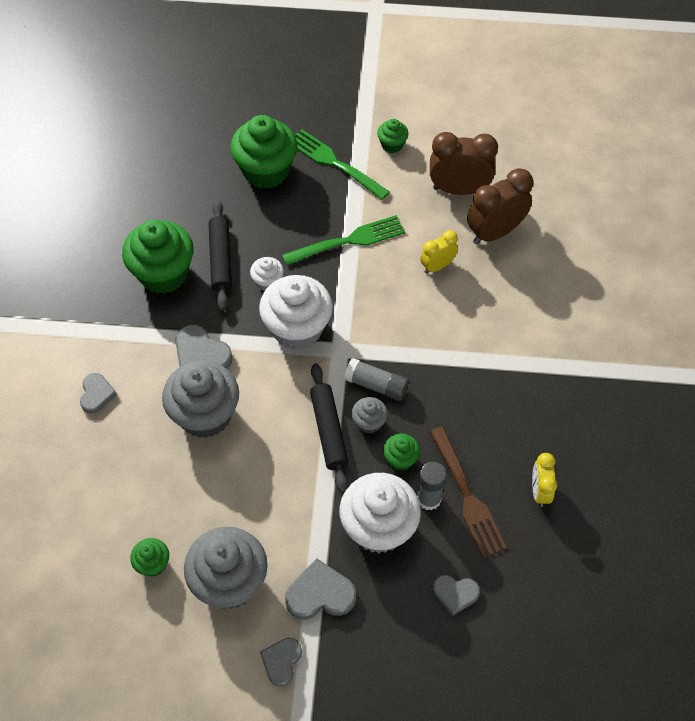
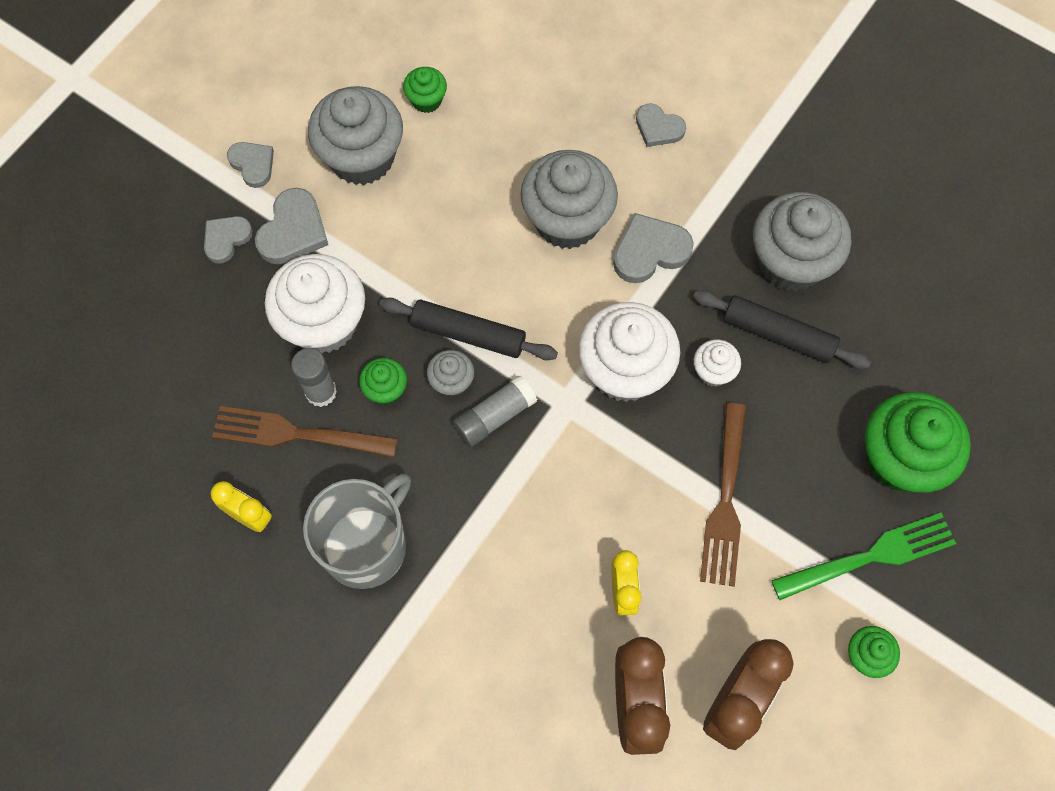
camera: 120 degrees right, 10 degrees up
(163, 274) = (790, 262): green cupcake -> grey cupcake
(347, 241) = (725, 500): green fork -> brown fork
(455, 594) = (203, 356): grey heart -> grey heart (226, 239)
(508, 412) = (366, 546): none -> grey mug

